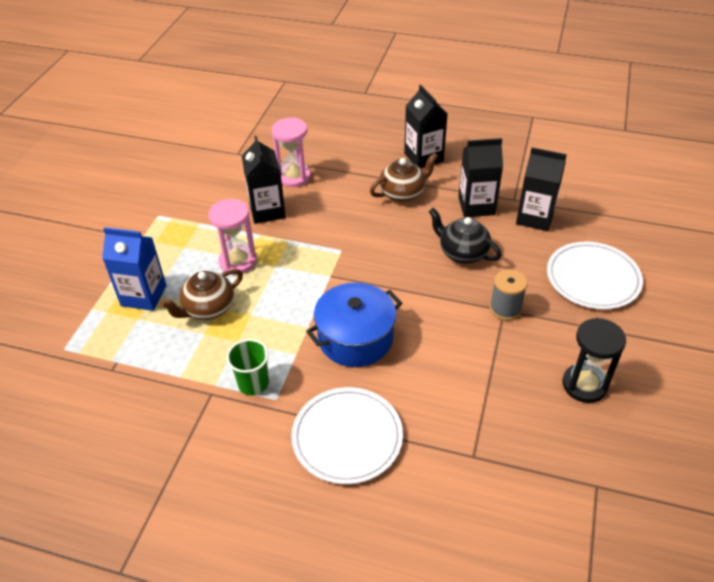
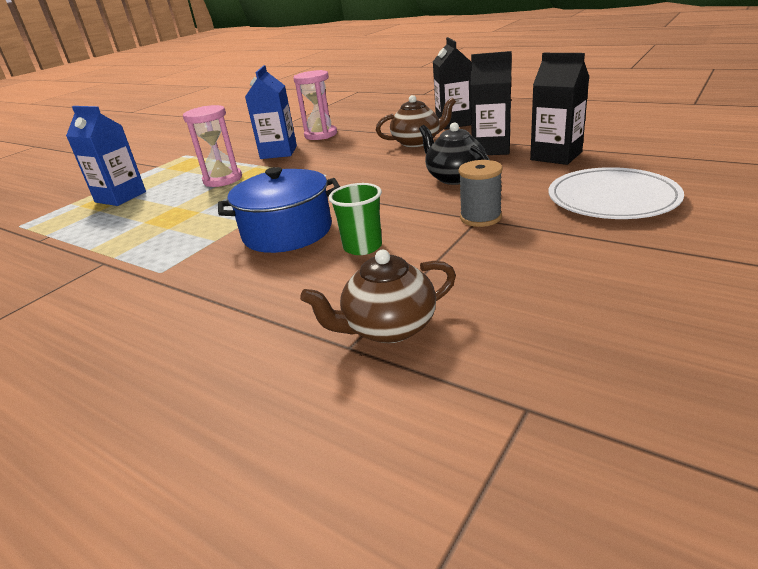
camera: 20 degrees right, 15 degrees down
(208, 308) = (165, 206): brown teapot -> brown teapot (388, 328)
(253, 383) = (150, 258): green cup -> green cup (362, 247)
(267, 211) = (278, 152): black carton -> blue carton
(347, 437) = (204, 310): white plate -> none
(584, 385) = (558, 289): black hourglass -> none

